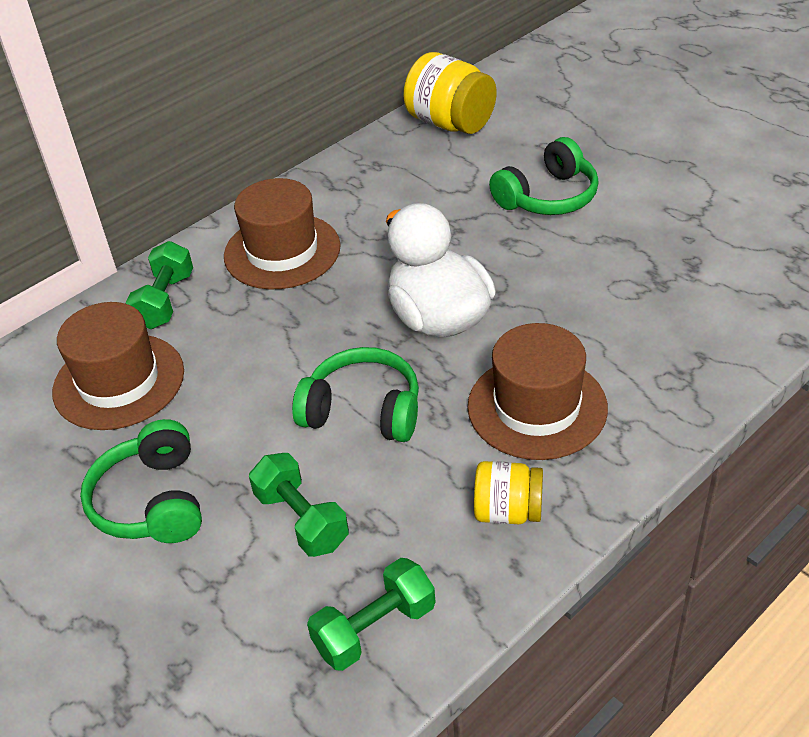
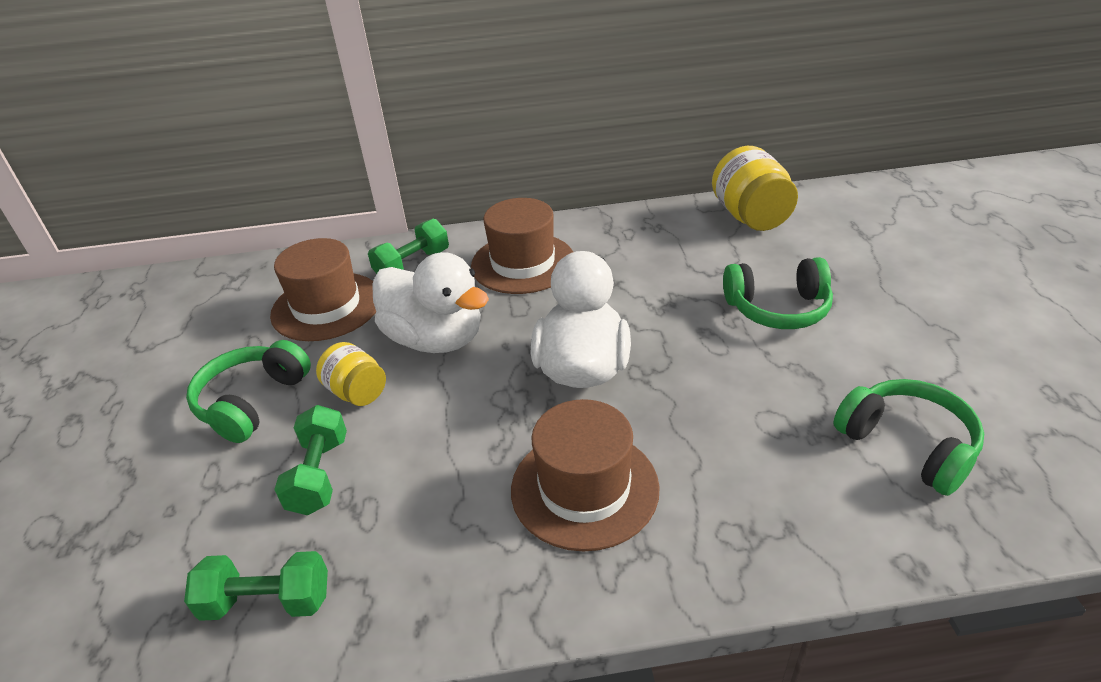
camera: 35 degrees right, 5 degrees down
(275, 357) = (435, 339): none -> white duck
(363, 411) = (449, 413): green headphones -> green headphones (907, 445)
(507, 511) = (465, 568): yellow jar -> yellow jar (357, 392)

